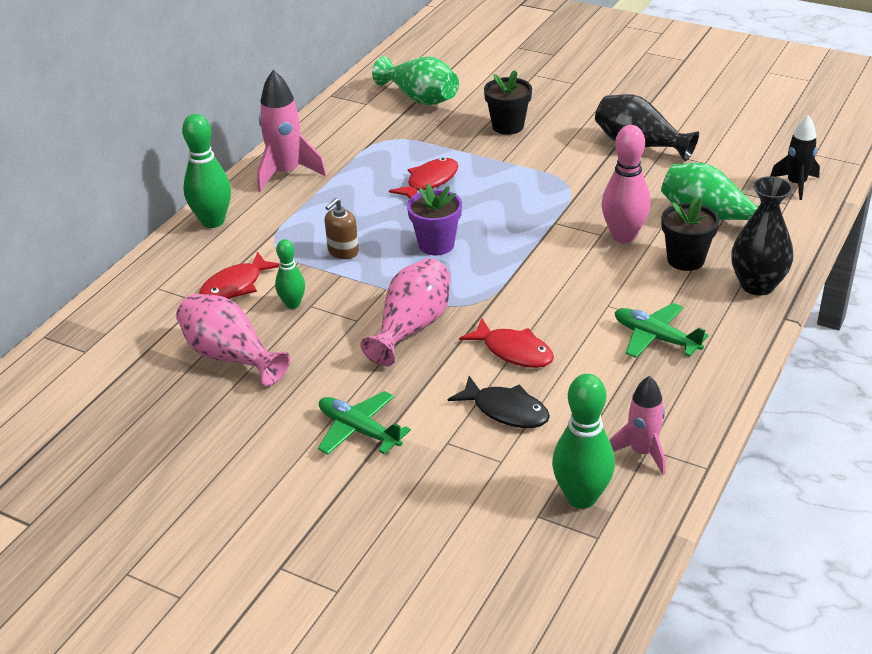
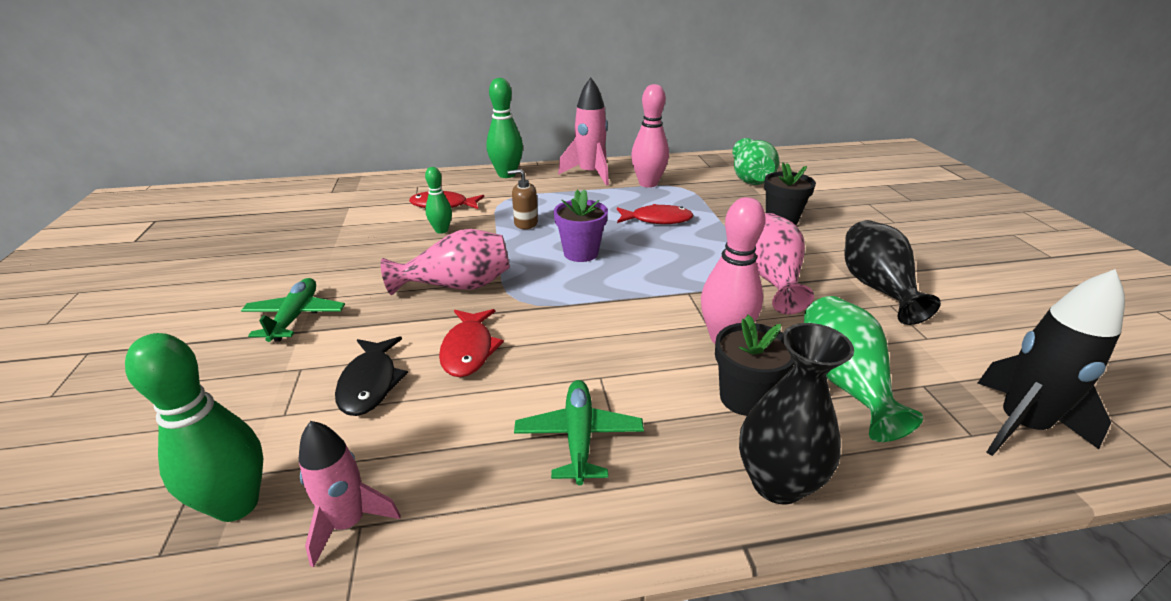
camera: 50 degrees right, 5 degrees down
(230, 356) = (359, 233): pink vase -> pink vase (771, 279)
(354, 153) = (648, 184): none -> pink bowling pin
(796, 184) = (1020, 426): black rocket -> black rocket, size x1.51

